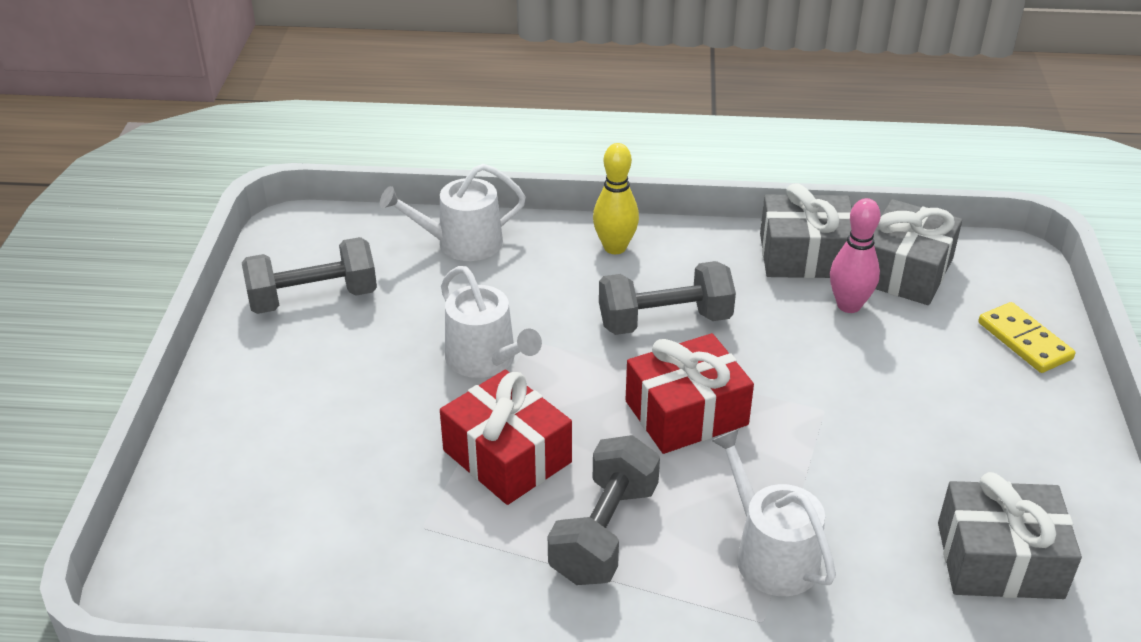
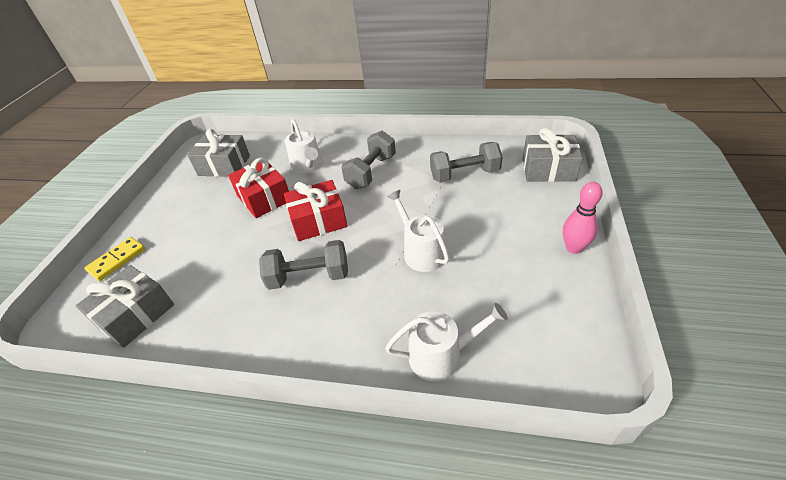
camera: 170 degrees left, 5 degrees up
(313, 298) = (544, 300): grey dumbbell -> grey dumbbell (464, 175)
(507, 456) = (410, 200): red gift -> red gift (264, 198)
(615, 247) = (322, 346): yellow bowling pin -> none
(805, 256) = (190, 332): grey gift -> grey gift (548, 169)
(849, 305) = (192, 287): pink bowling pin -> pink bowling pin (574, 248)
(1024, 341) = (117, 260): yellow domino -> yellow domino turned 60 degrees clockwise

